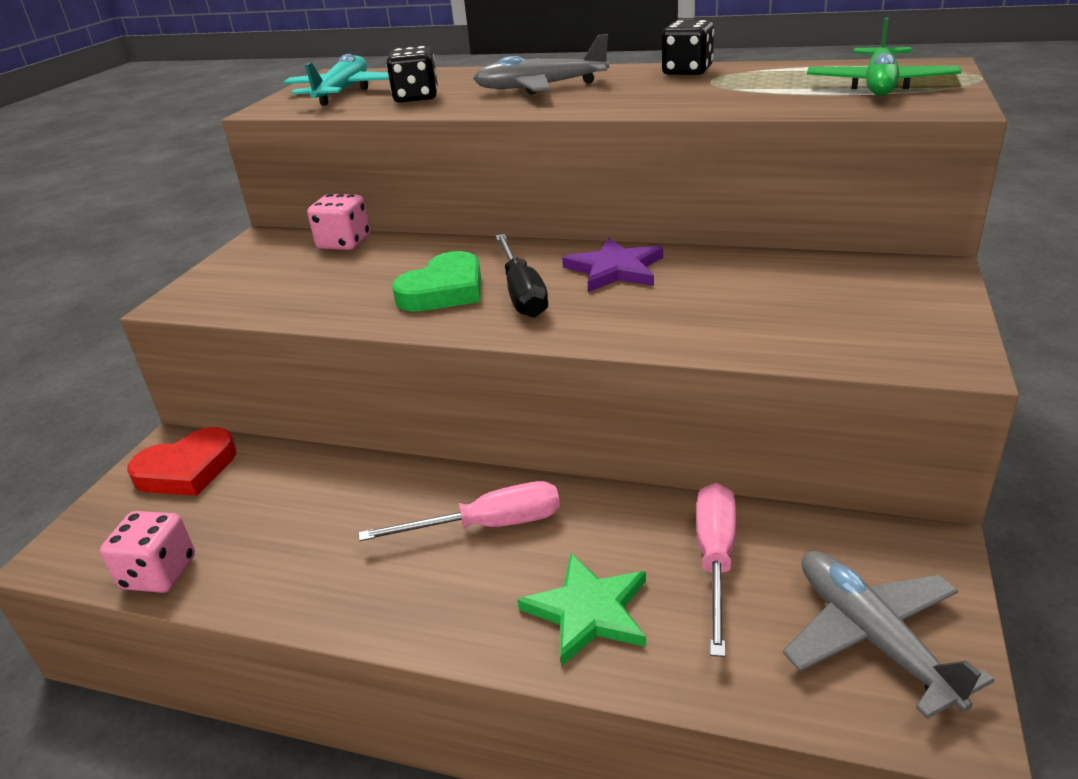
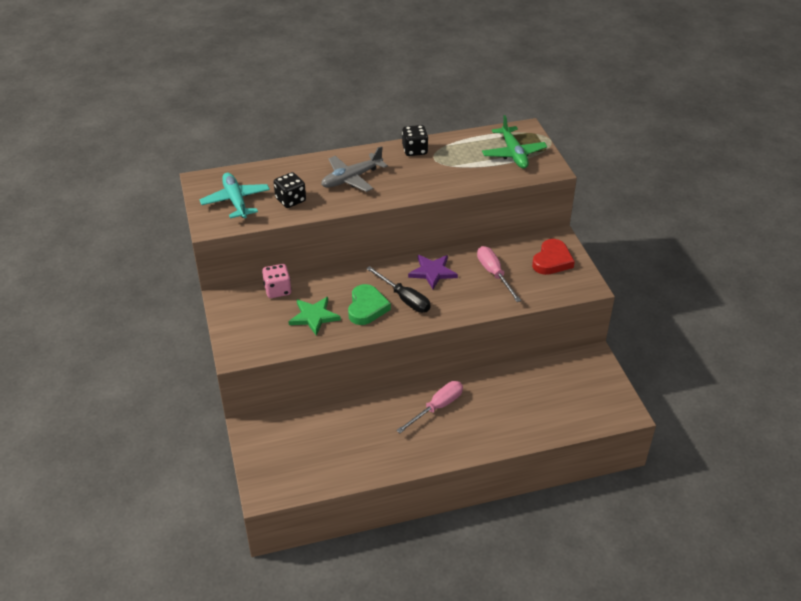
camera: 35 degrees left, 10 degrees up
(159, 573) = (321, 480): pink dice -> none
(187, 469) = (274, 435): red heart -> red heart (552, 260)
(588, 611) = (501, 424): green star -> green star (314, 316)
(715, 560) = (529, 388): pink screwdriver -> pink screwdriver (494, 274)
(872, 637) = (593, 396): grey plane -> none

